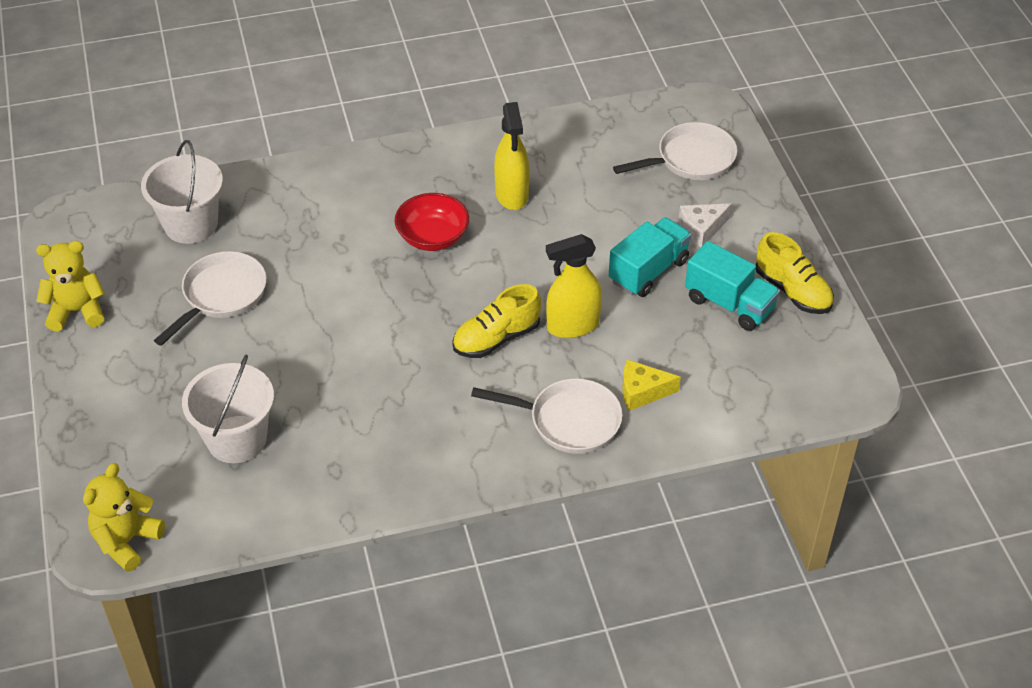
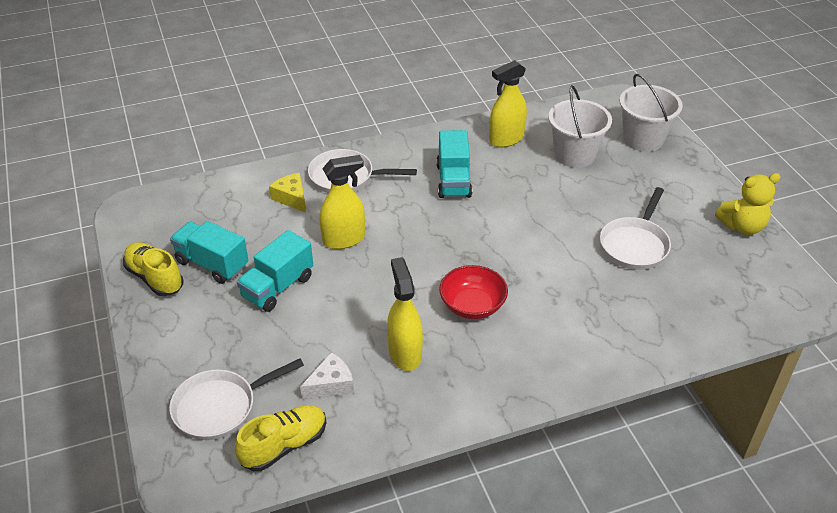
camera: 175 degrees right, 5 degrees down
(126, 541) = (616, 103): yellow teddy bear -> none
(191, 224) = (695, 303): white bucket -> white bucket (643, 139)
(327, 476) = (506, 139): none -> yellow spray bottle
(420, 405) = (453, 181): none -> turquoise truck
(496, 338) = (404, 227): yellow shoe -> yellow shoe (284, 445)
(642, 391) = (291, 198): yellow cheese -> yellow cheese turned 120 degrees counterclockwise
(701, 229) = (223, 329): white cheese -> white cheese (331, 385)

